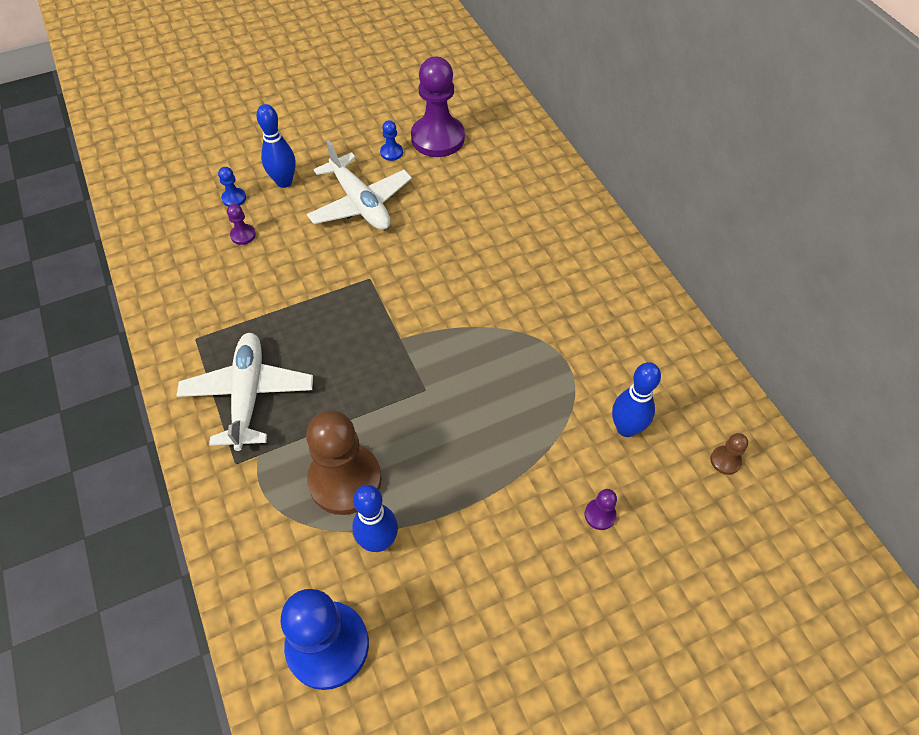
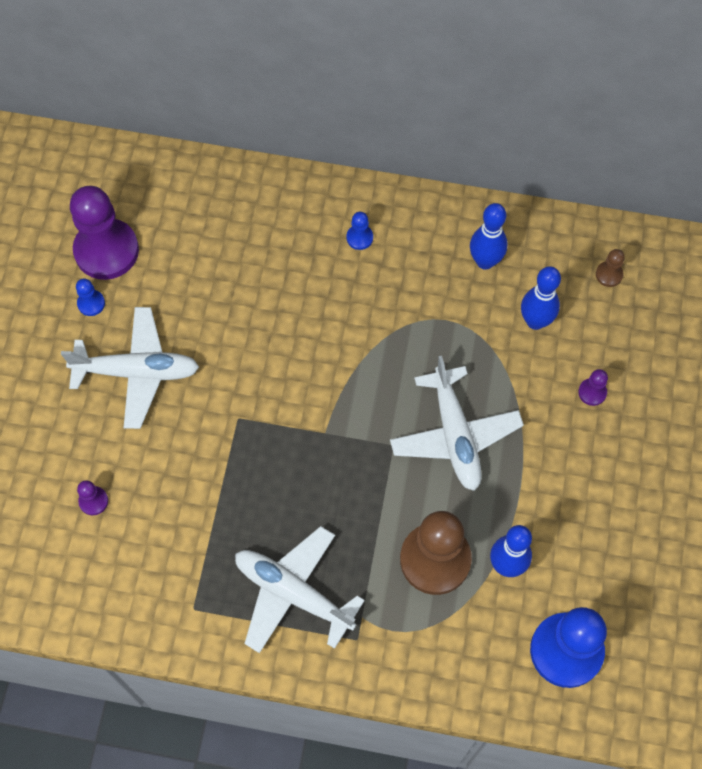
camera: 55 degrees left, 10 degrees up
(234, 198) = (34, 484): blue pawn -> blue pawn (359, 238)
(284, 182) = (50, 425): blue bowling pin -> blue bowling pin (485, 261)
(470, 428) = (455, 435): none -> white plane

